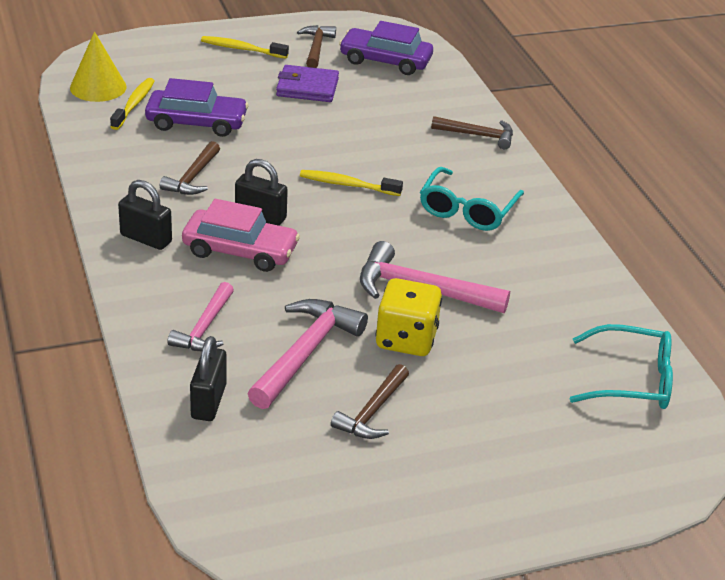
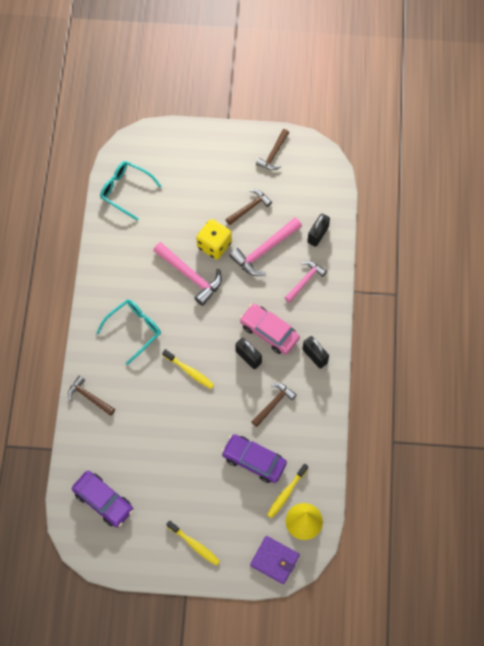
camera: 155 degrees left, 30 degrees up
(307, 87) = (170, 482): purple wallet -> purple wallet (274, 560)
(316, 48) = (142, 532): brown hammer -> brown hammer (273, 154)

